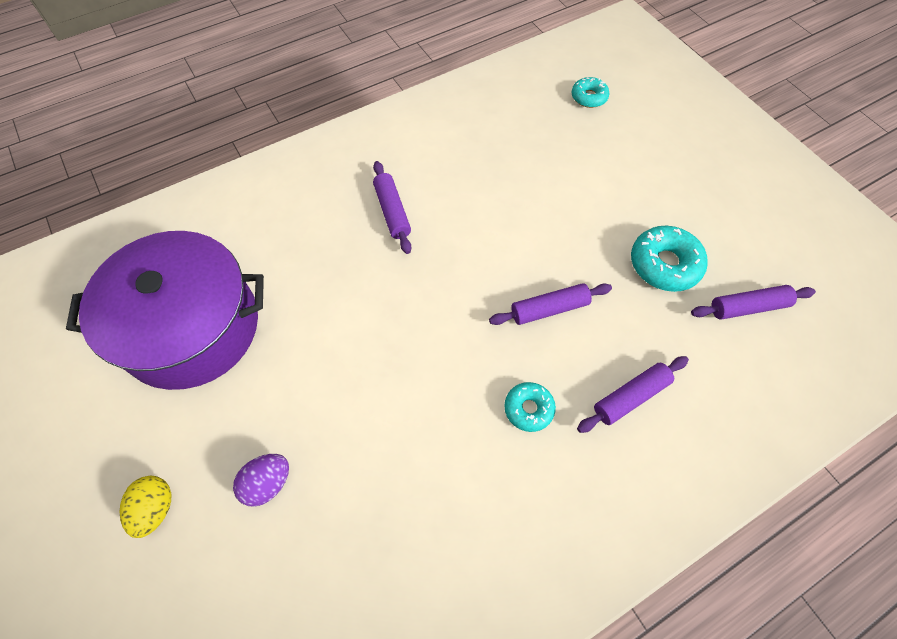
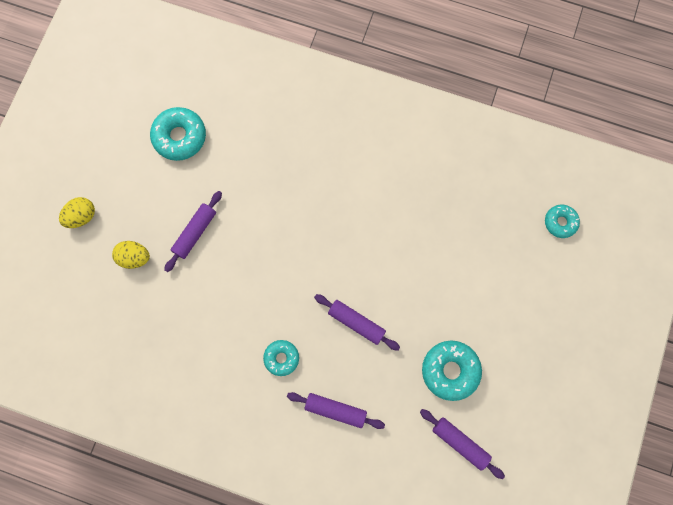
camera: 50 degrees right, 15 degrees up
(191, 327) = (180, 137): purple pot -> turquoise donut
(268, 483) = (134, 257): purple egg -> yellow egg
(392, 212) = (347, 175): purple rolling pin -> purple rolling pin (195, 233)

